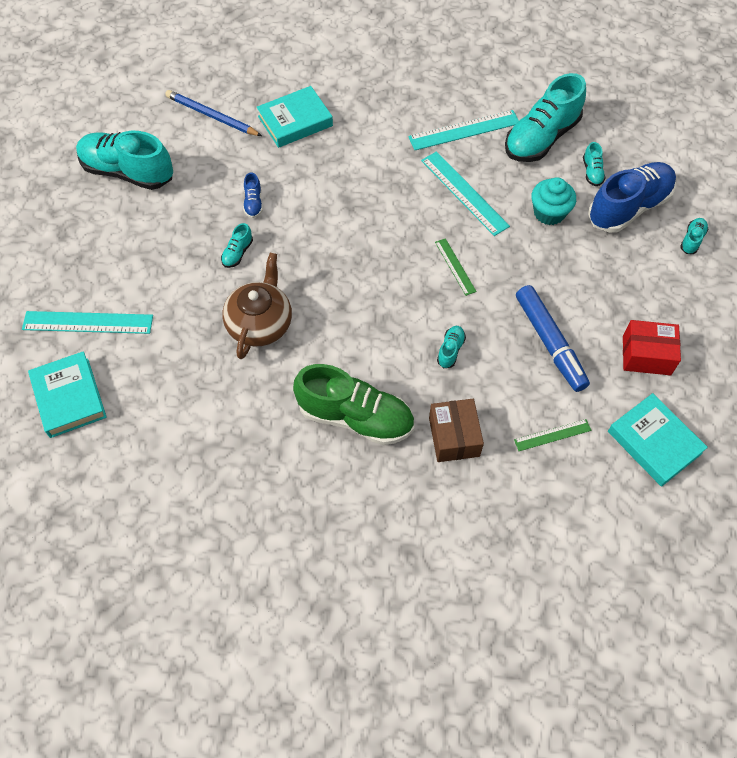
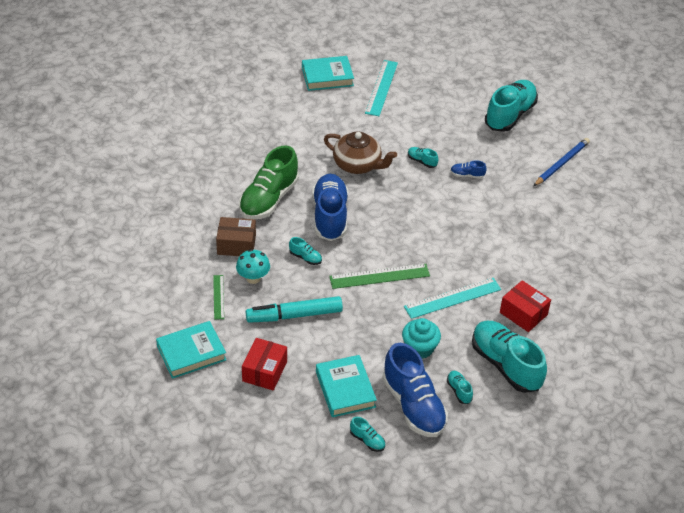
camera: 100 degrees right, 15 degrees down
(295, 121) = (549, 209): turquoise book -> turquoise book (345, 389)
(368, 337) = (330, 216): none -> blue shoe
(455, 266) = (379, 276): green ruler -> green ruler, size x1.75
(464, 130) = (523, 313): turquoise ruler -> red box
(506, 402) = (253, 278): none -> turquoise mushroom
(549, 342) = (294, 315): blue marker -> turquoise marker
(592, 172) = (459, 391): turquoise shoe -> turquoise shoe turned 60 degrees clockwise

